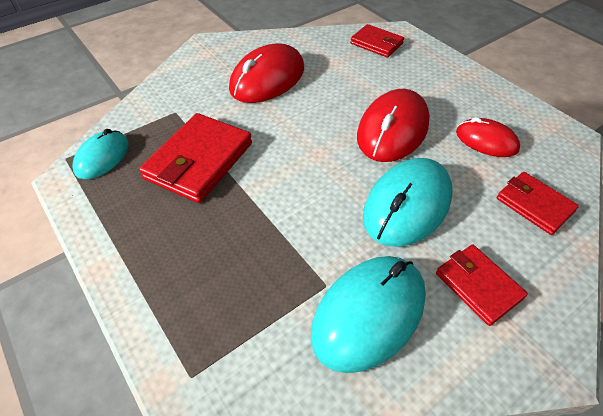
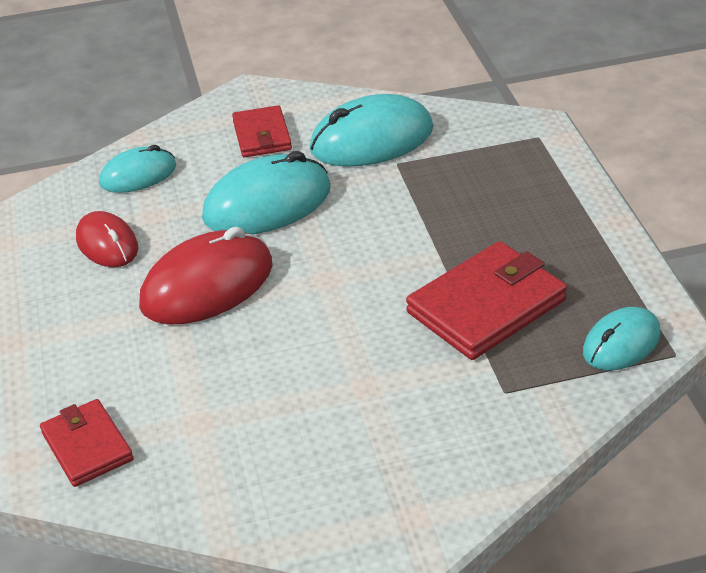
camera: 155 degrees left, 10 degrees down
(267, 79) = (330, 418): red mouse -> none
(534, 205) = (138, 175): red wallet -> turquoise mouse

